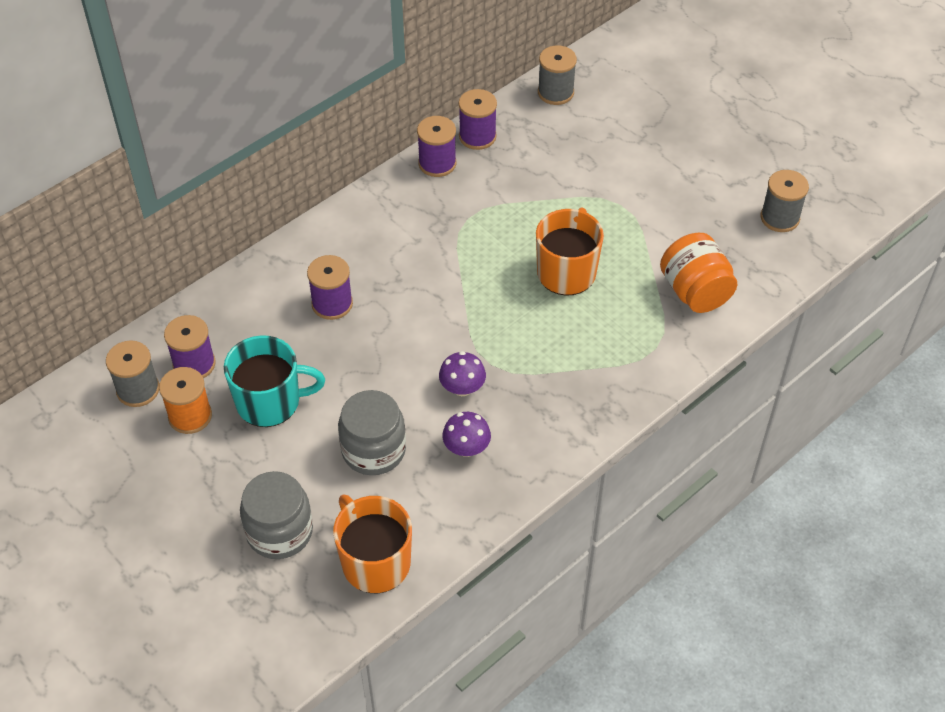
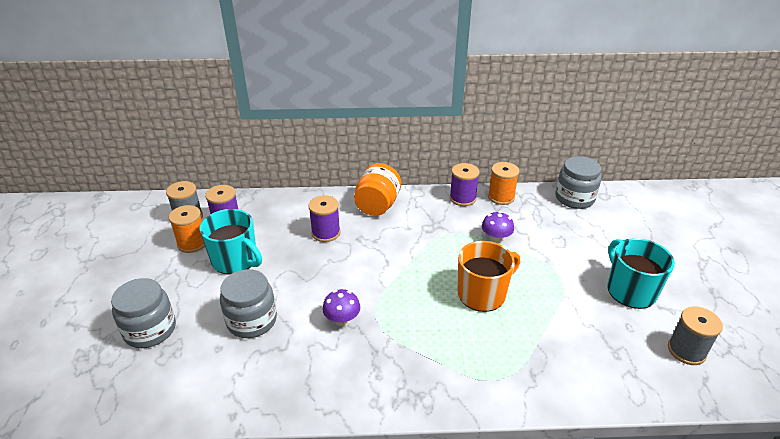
camera: 40 degrees right, 15 degrees down
(375, 562) = (169, 387): orange mug -> none
(466, 448) = (303, 357): purple mushroom -> purple mushroom (496, 238)
(477, 136) = (501, 197): purple spool -> orange spool
(555, 92) = (574, 198): grey spool -> grey jar
(693, 182) = (630, 290): none -> turquoise mug
(695, 292) = (567, 360): orange jar -> orange jar (377, 205)

